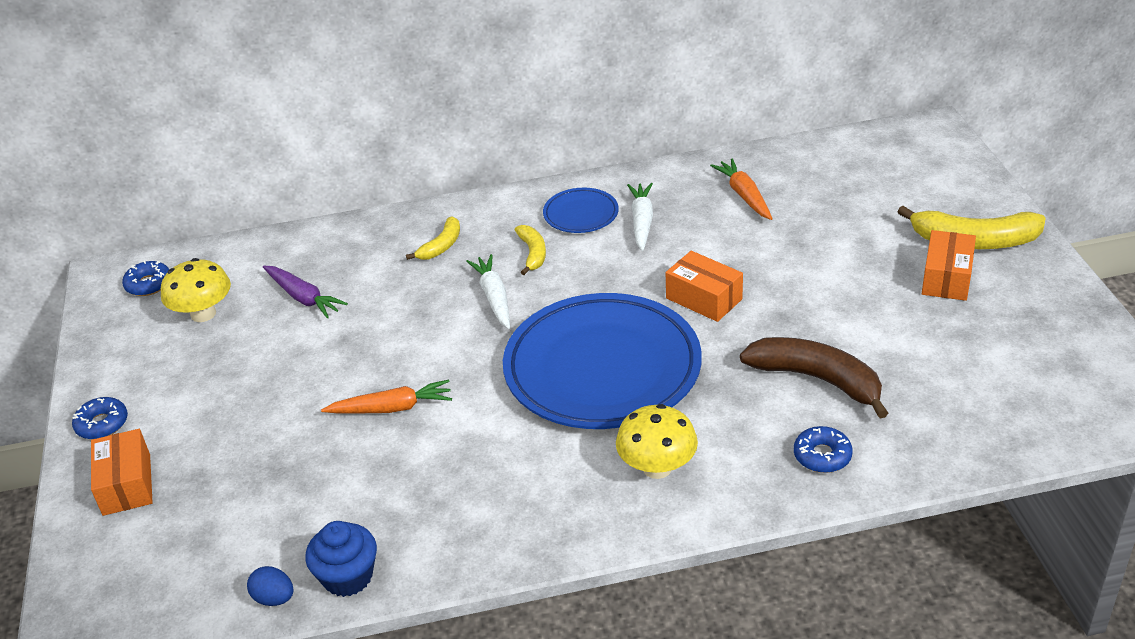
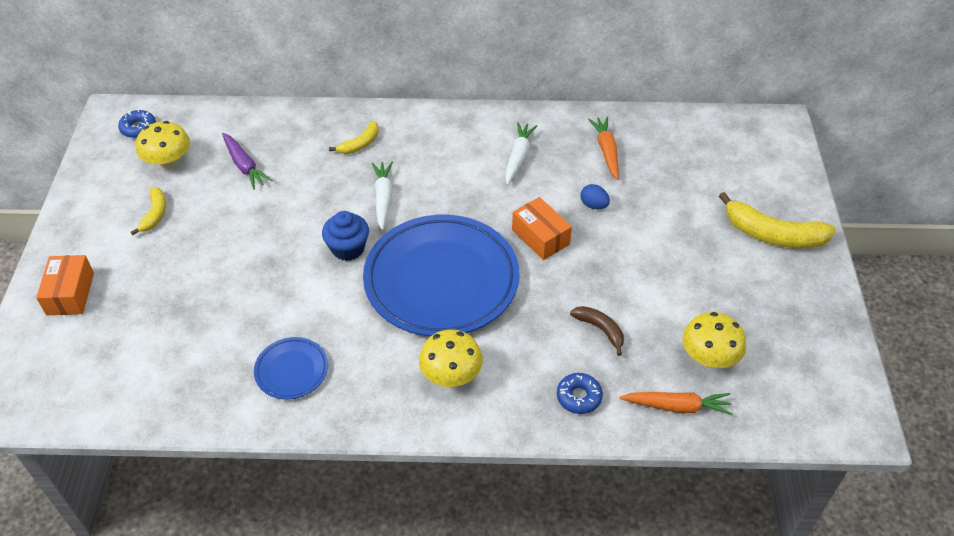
camera: 10 degrees right, 10 degrees up
(102, 424) = (69, 239): blue donut -> none
(274, 598) = (141, 413): blue egg -> blue egg (593, 205)
(347, 577) = (197, 409): blue cupcake -> blue cupcake (348, 248)
(392, 408) = (276, 276): orange carrot -> orange carrot (677, 406)
(532, 253) = (425, 166): yellow banana -> yellow banana (155, 214)
(581, 214) = (474, 140): blue plate -> blue plate (291, 370)
(817, 379) = (600, 329): brown banana -> brown banana, size x0.55
(946, 278) = (737, 263): orange box -> none
(957, 381) = (708, 358): none -> yellow mushroom

